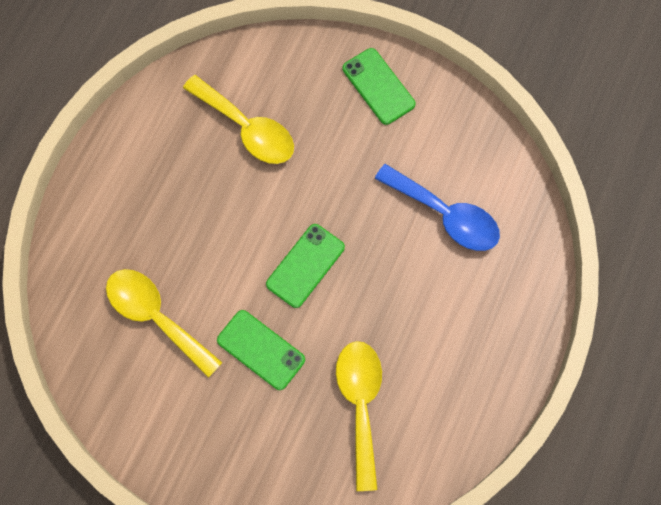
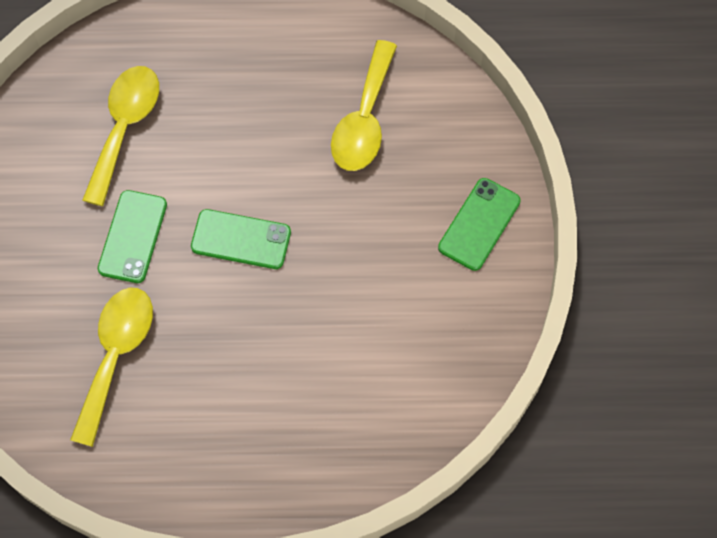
camera: 65 degrees right, 5 degrees down
(360, 404) = (116, 355): yellow spoon -> yellow spoon turned 45 degrees counterclockwise
(445, 215) = (364, 354): blue spoon -> none

